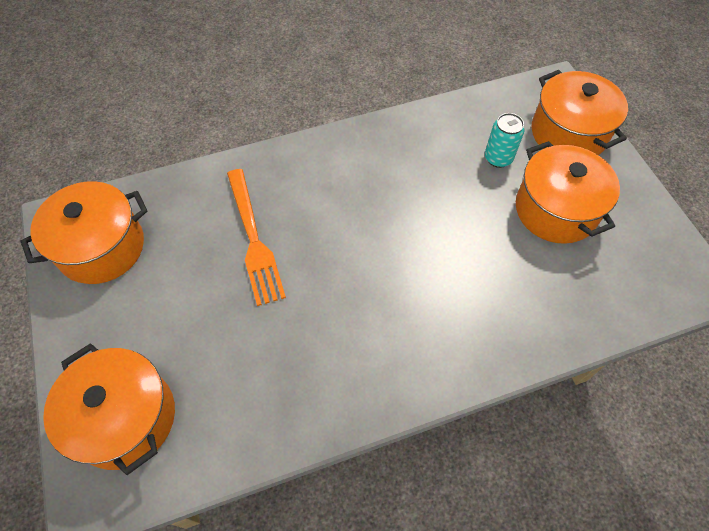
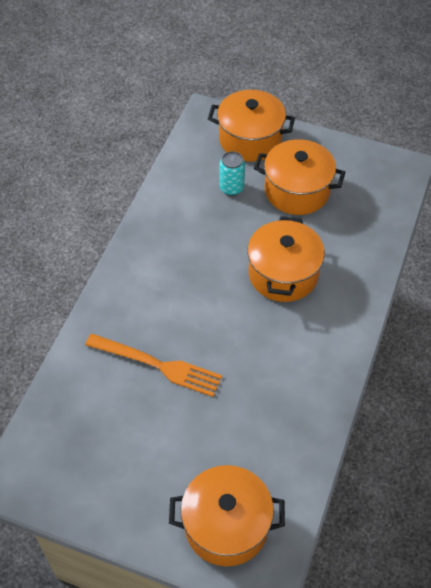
camera: 50 degrees left, 5 degrees down
(101, 247) = (69, 465): orange pot -> orange pot (283, 274)

